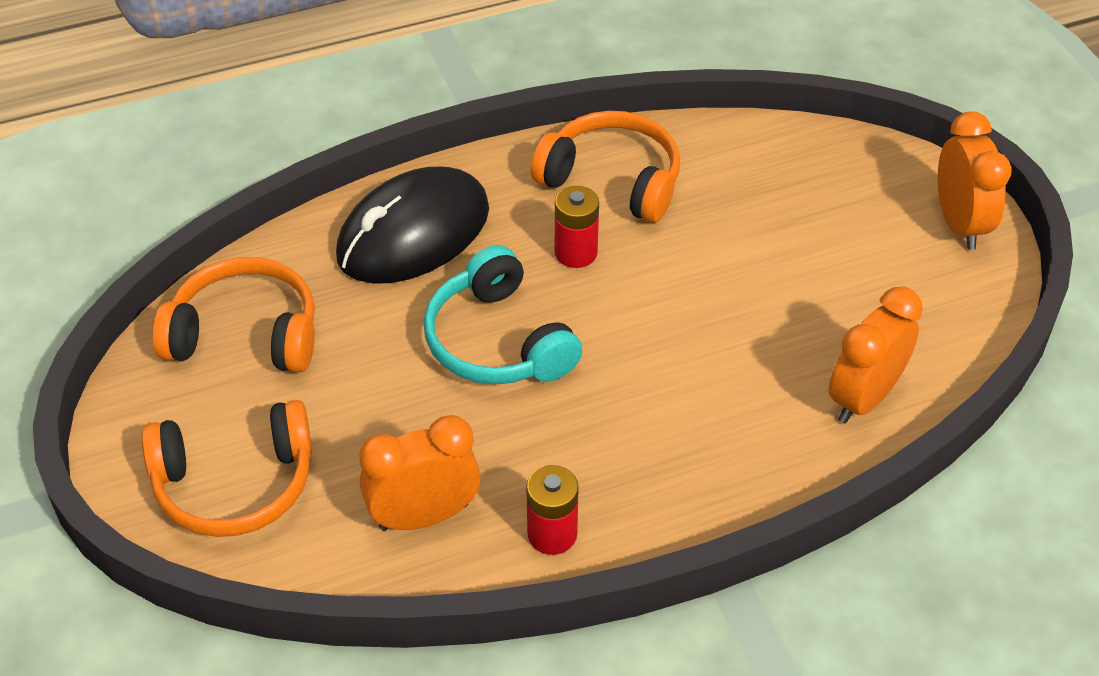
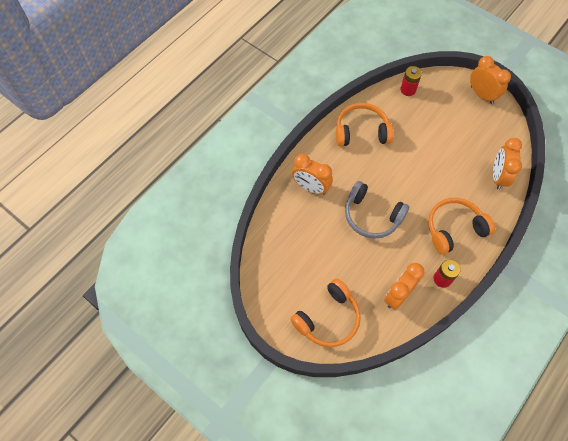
camera: 30 degrees left, 15 degrees up
(245, 334) = (285, 259): orange headphones -> orange headphones (454, 229)
(413, 233) = (311, 187): black mouse -> orange clock
(498, 341) = (372, 216): turquoise headphones -> grey headphones
(576, 253) = (371, 167): red battery -> red battery (408, 90)

